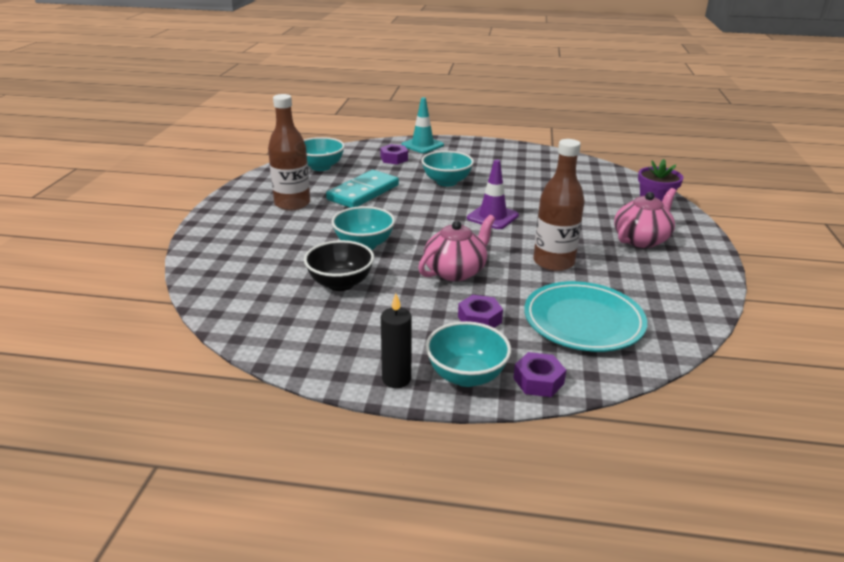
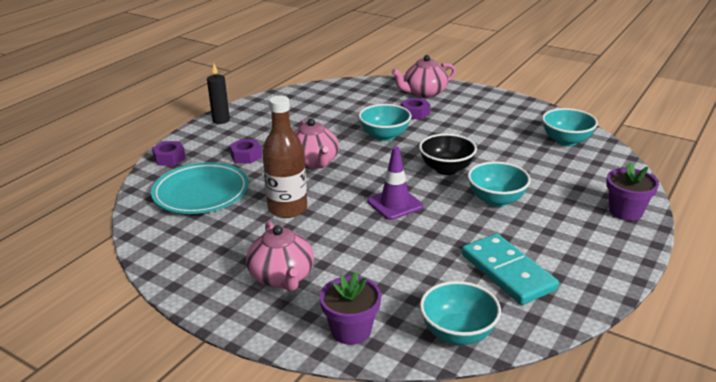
camera: 115 degrees right, 0 degrees up
(229, 242) = (424, 93): none -> pink teapot
(292, 204) = (480, 119): brown bottle -> none
(340, 283) = (335, 120): black bowl -> black bowl (446, 169)
(363, 192) = (490, 151): turquoise domino -> turquoise domino (507, 272)
(394, 159) = (580, 183): purple nut -> purple nut (415, 113)
(422, 145) = (625, 211): turquoise traffic cone -> purple flower pot
(466, 376) = (200, 139): turquoise bowl -> turquoise bowl (458, 333)

